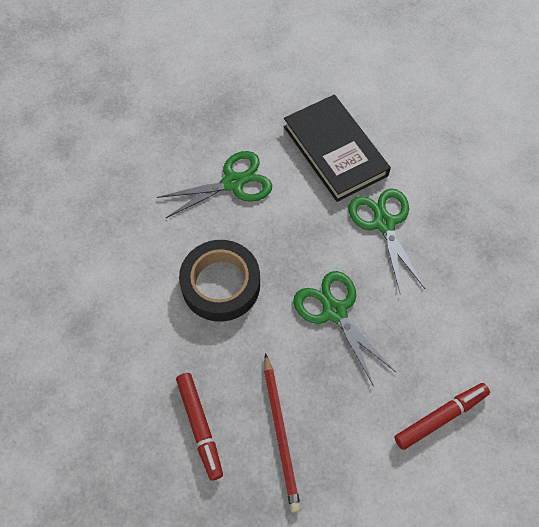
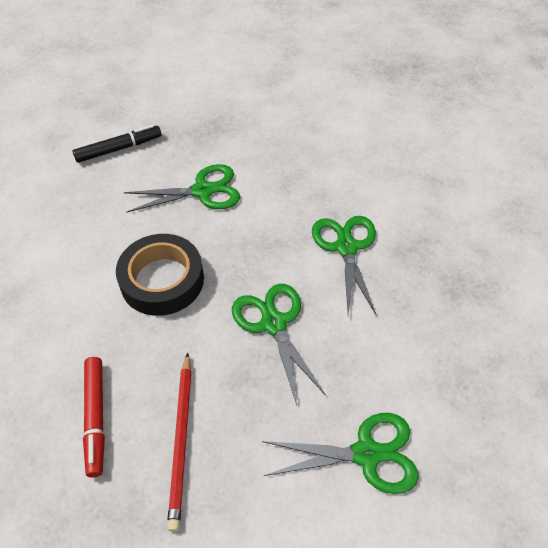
camera: 10 degrees right, 10 degrees down
(135, 146) = (119, 149): none -> black marker
(335, 151) = (311, 176): black book -> none
(440, 417) = (367, 454): red marker -> green scissors

